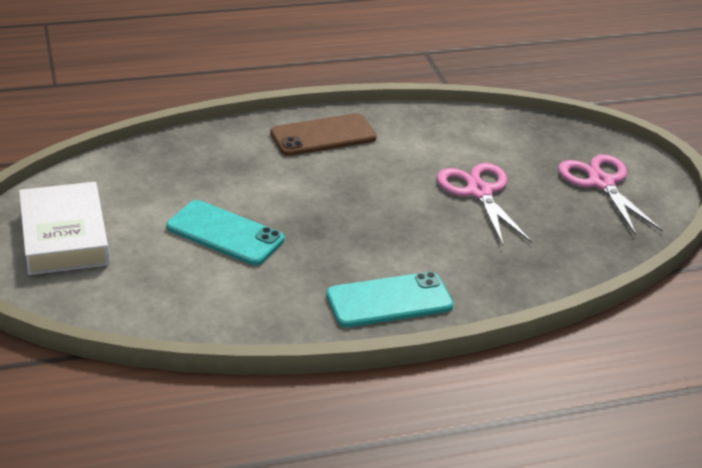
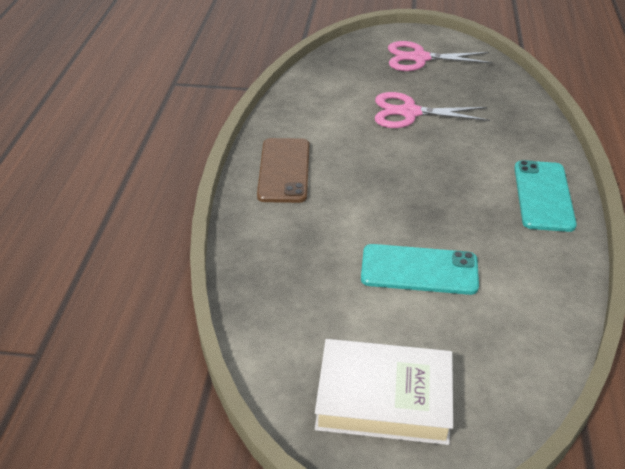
camera: 65 degrees left, 5 degrees up
(225, 233) = (419, 270): turquoise phone -> turquoise phone turned 45 degrees clockwise

